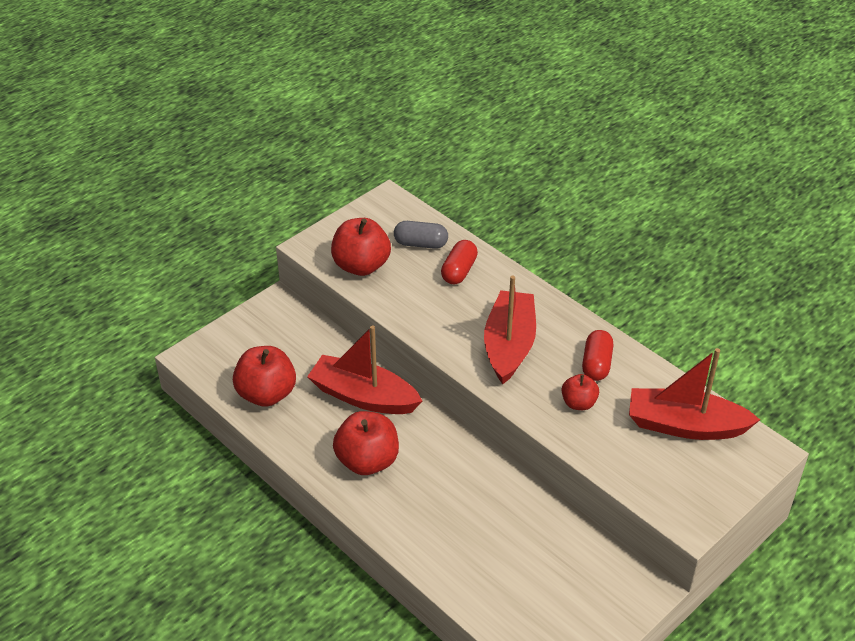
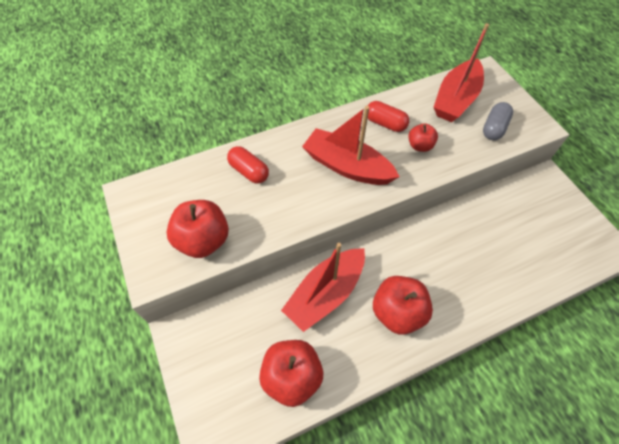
camera: 70 degrees left, 15 degrees up
(420, 244) = (201, 187): grey capsule -> grey capsule (494, 128)

